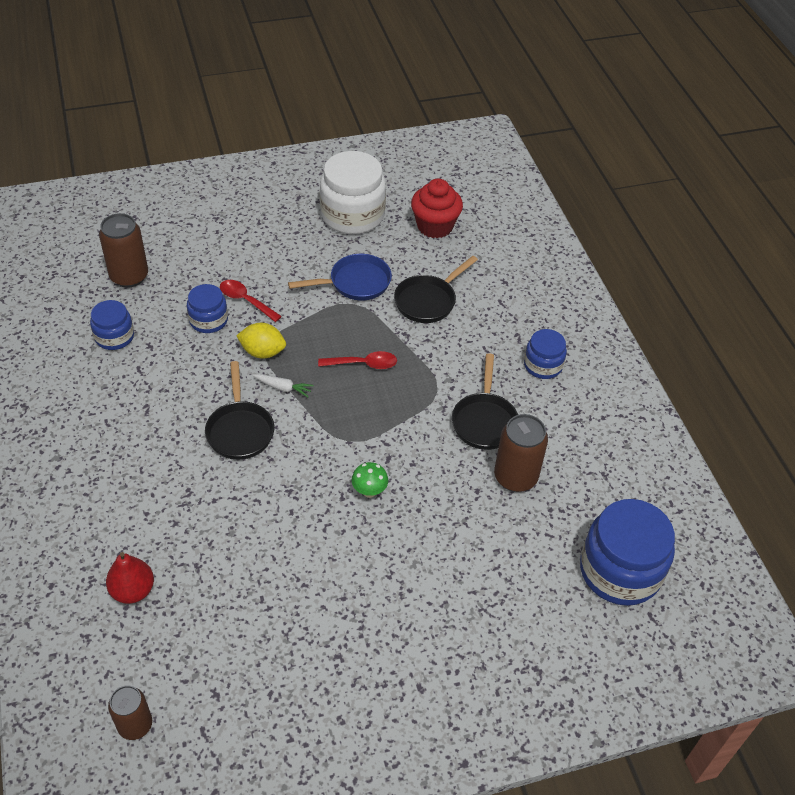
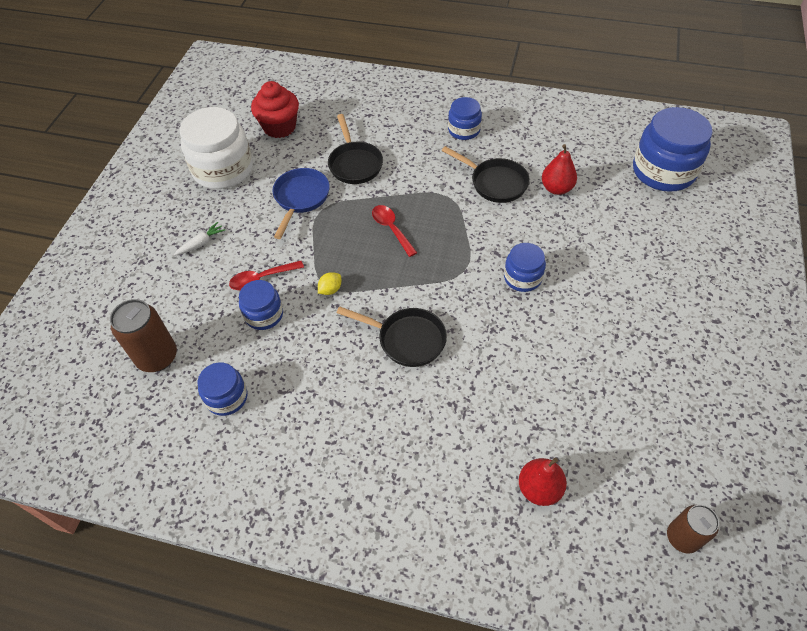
camera: 55 degrees left, 5 degrees up
(262, 352) = (330, 290): yellow lemon -> yellow lemon, size x0.61
(283, 388) = (381, 291): white carrot -> white carrot (201, 243)
(363, 364) = (391, 229): red spoon -> red spoon turned 60 degrees counterclockwise
(369, 491) = (522, 278): green mushroom -> blue jar
(515, 477) = (556, 188): brown can -> red pear

